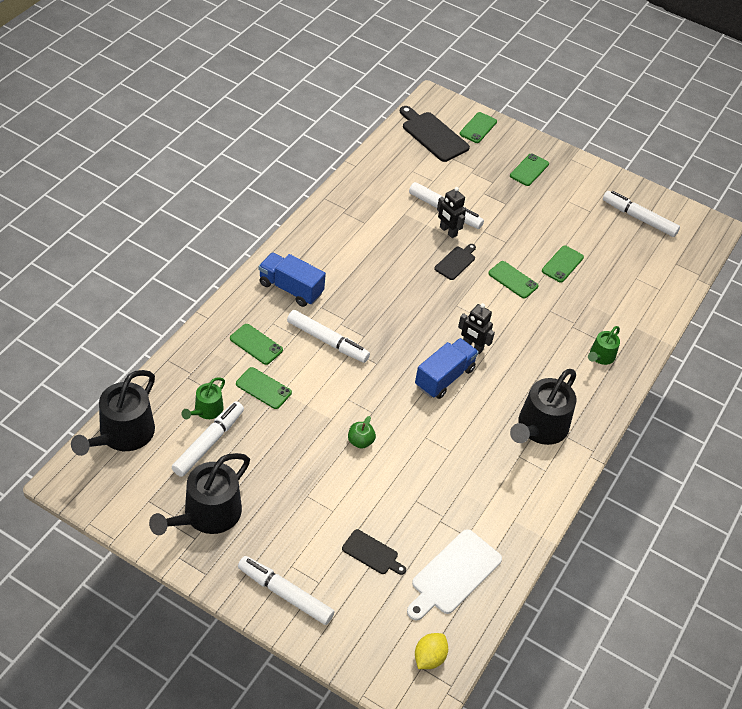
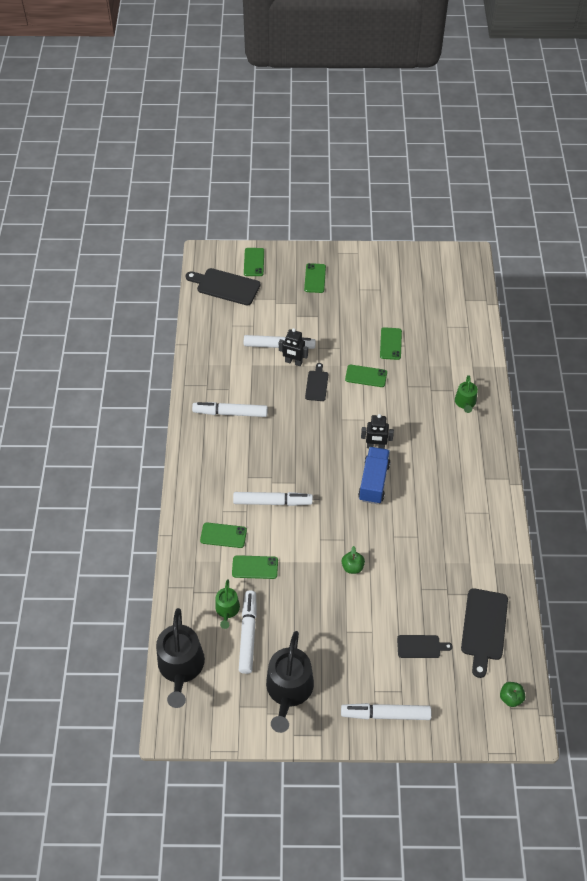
camera: 25 degrees left, 5 degrees up
(291, 288) = (215, 475): blue truck -> none
(429, 657) = (510, 698): yellow lemon -> green apple
(453, 574) = (484, 627): white cutting board -> black cutting board
(539, 428) = (463, 482): black watering can -> none
(639, 218) = (416, 276): white marker -> white marker (230, 413)

